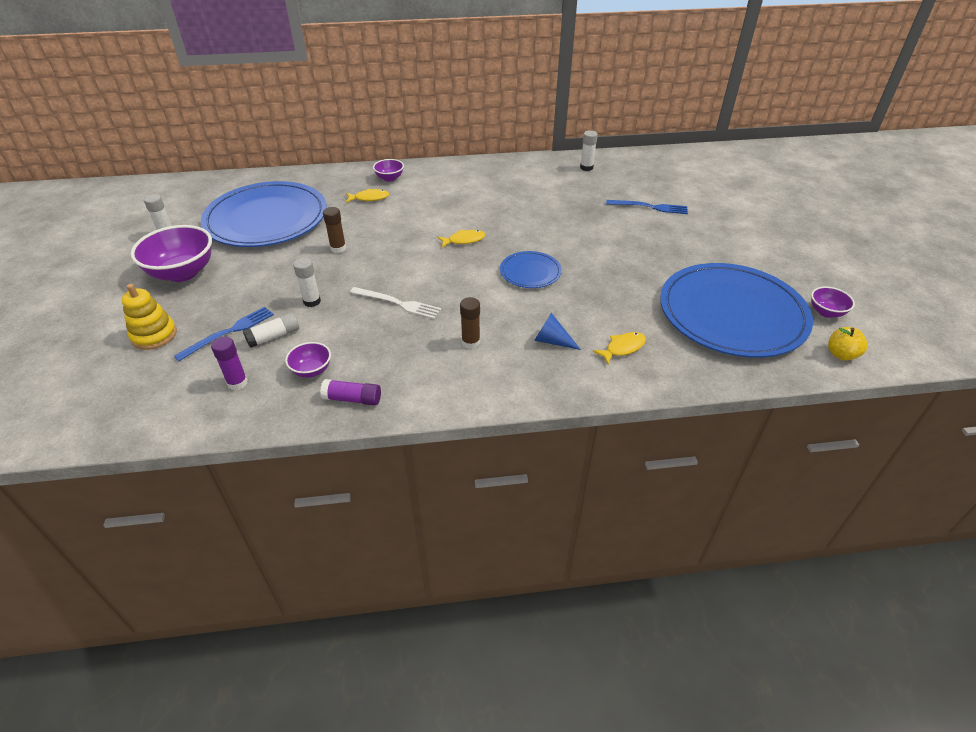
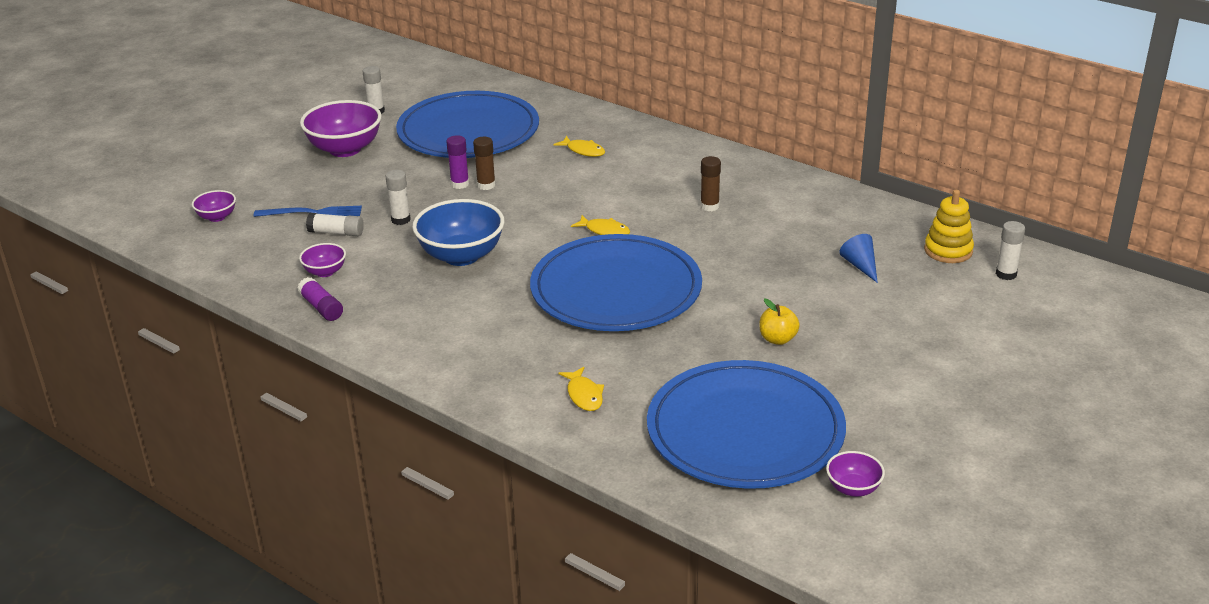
camera: 45 degrees right, 10 degrees down
(154, 335) = (264, 189): yellow stacking toy -> yellow stacking toy (948, 251)
(237, 383) = (268, 253): purple glue stick -> purple glue stick (460, 184)
(389, 178) = (633, 139): purple bowl -> purple bowl (217, 217)
(398, 303) = (461, 256): white fork -> blue bowl
(470, 342) = (467, 317): brown glue stick -> brown glue stick (709, 206)
(530, 272) = (616, 289): blue plate -> blue plate, size x2.18
(552, 341) = (534, 354): blue cone -> blue cone (860, 265)
(586, 167) = (865, 218): white glue stick -> white glue stick (1006, 274)
(623, 348) = (584, 395): yellow fish -> yellow fish turned 60 degrees clockwise
(650, 207) = (859, 292): blue fork -> none
(841, 354) = (787, 527): yellow apple -> yellow apple (777, 339)

